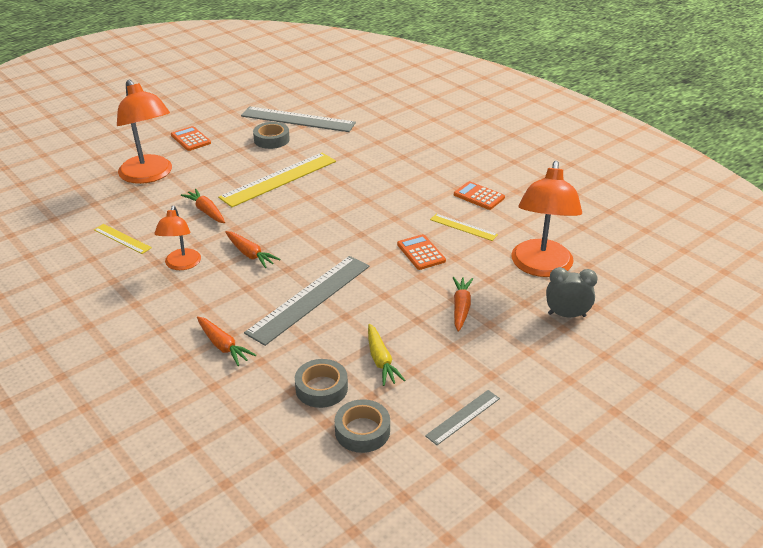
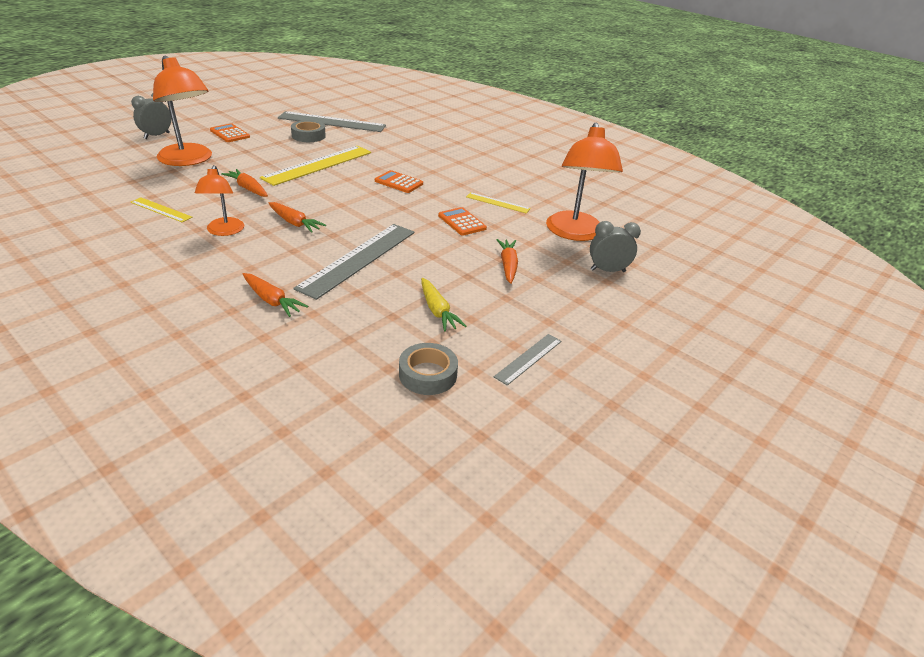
camera: 10 degrees left, 0 degrees up
(118, 144) = (157, 136): none -> grey clock
(321, 388) = (380, 336): grey tape -> none
(479, 196) = (507, 180): orange calculator -> orange calculator (399, 182)

